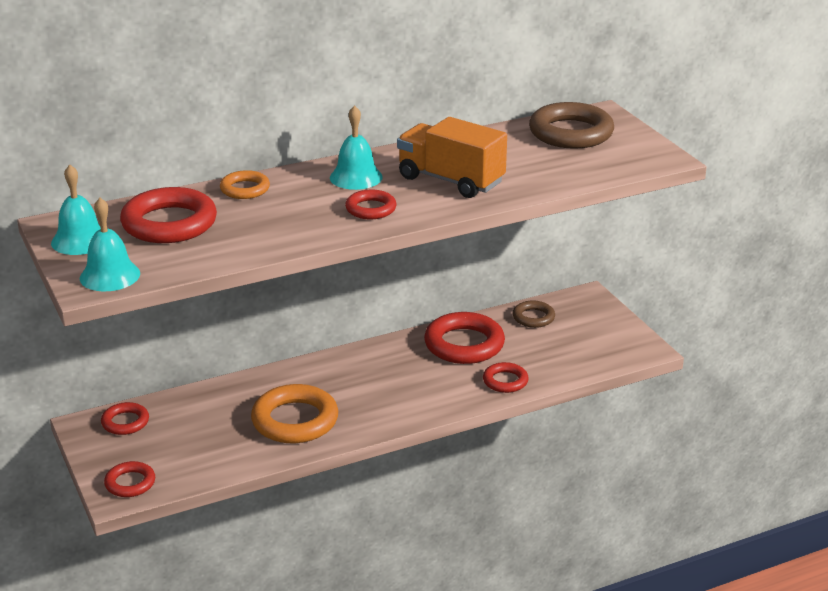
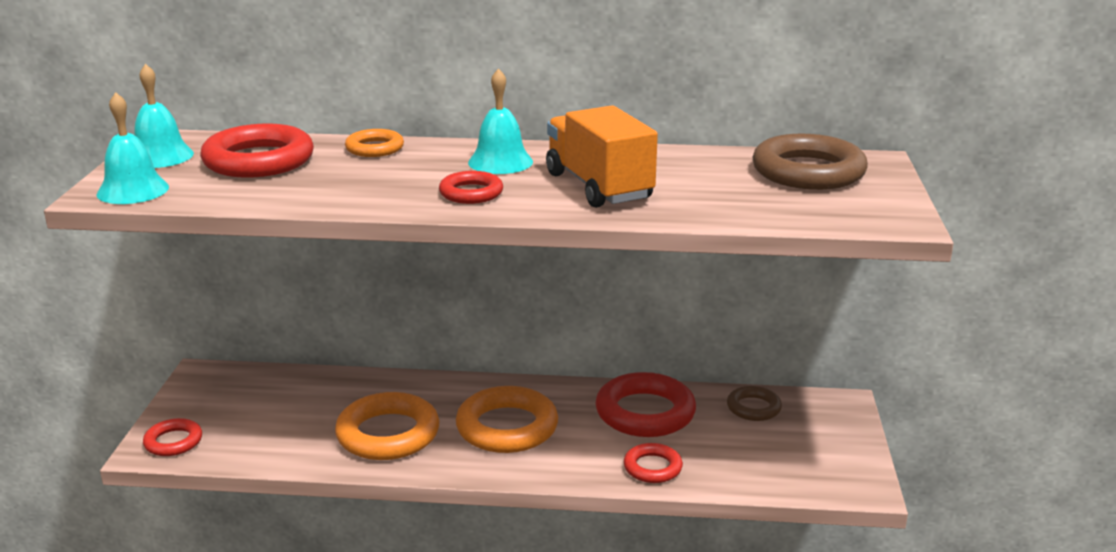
camera: 30 degrees right, 5 degrees down
(125, 422) = (237, 382): red ring -> none
(378, 386) = (507, 427): none -> orange ring

